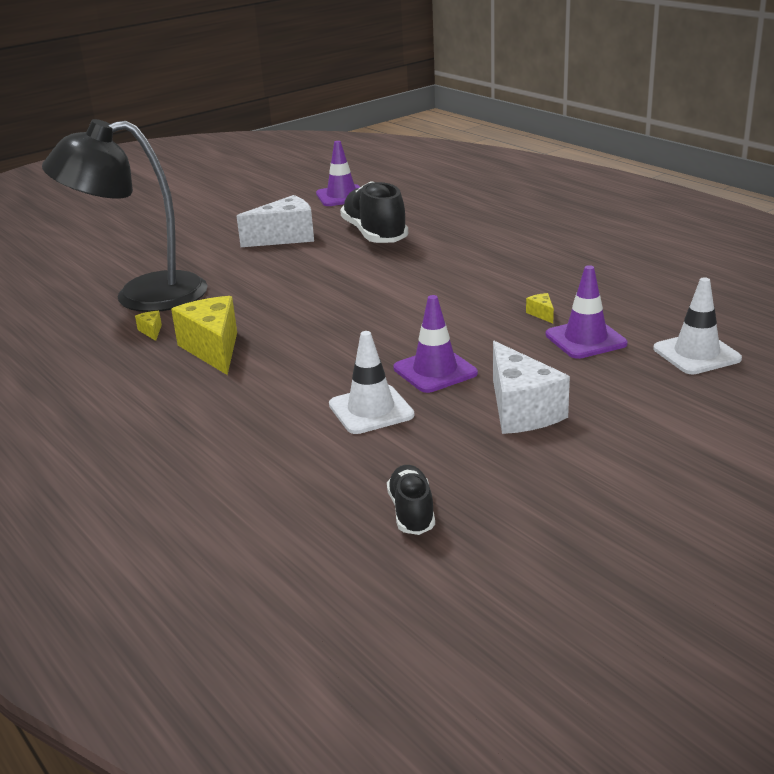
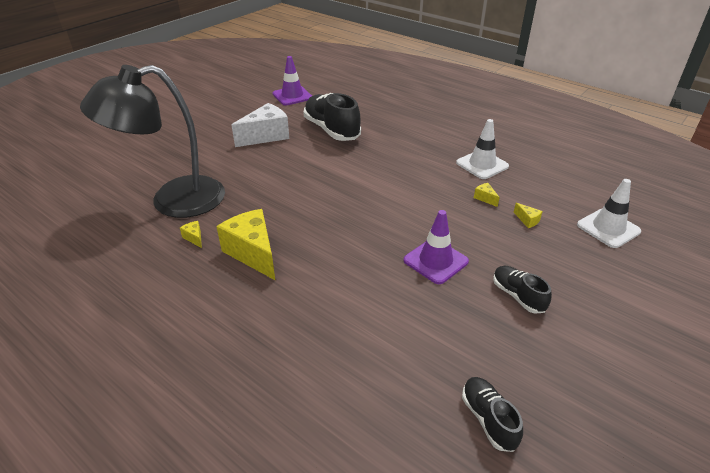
camera: 15 degrees left, 10 degrees up
(371, 410) = (405, 307): white traffic cone -> white traffic cone (482, 165)
(521, 410) = (518, 296): white cheese -> black shoe
(585, 339) = (527, 220): purple traffic cone -> yellow cheese

